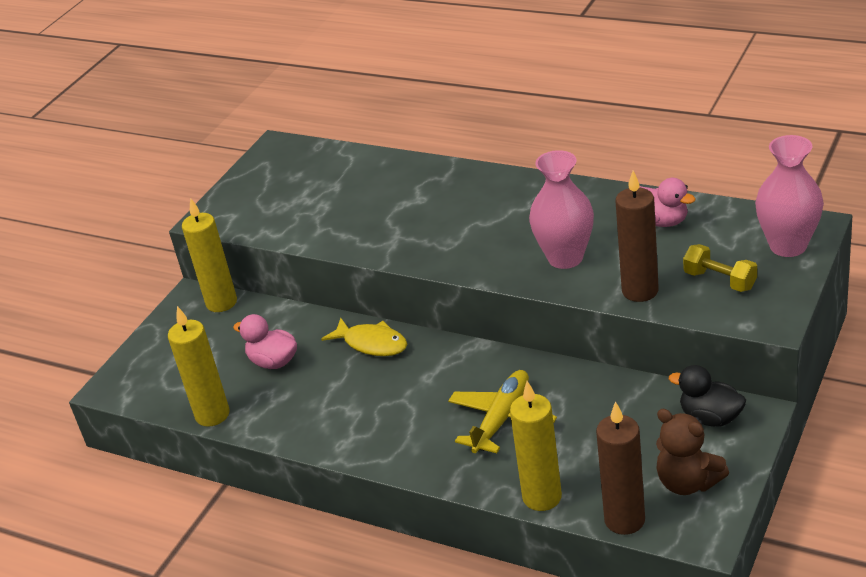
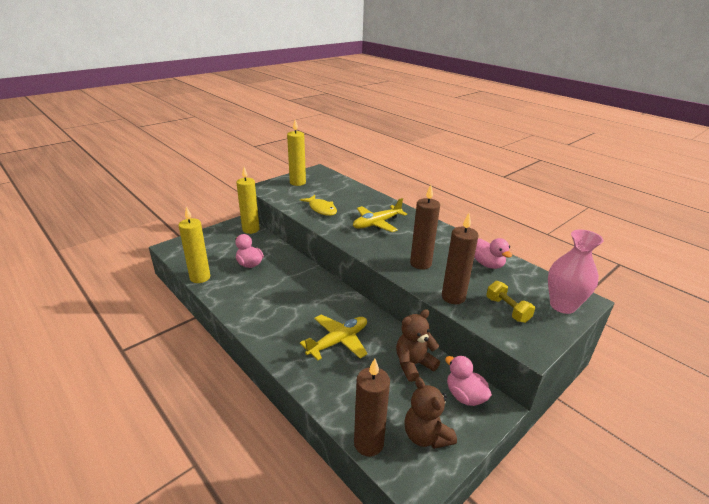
camera: 15 degrees right, 5 degrees down
(372, 344) = (302, 274): yellow fish -> yellow fish (321, 209)
(455, 215) = (376, 223): none -> yellow plane
(542, 497) = (328, 401): yellow candle -> yellow candle (297, 182)
(565, 258) = (420, 264): pink vase -> brown candle
(624, 406) = (413, 364): none -> brown teddy bear
(710, 418) = (464, 396): black duck -> pink duck

